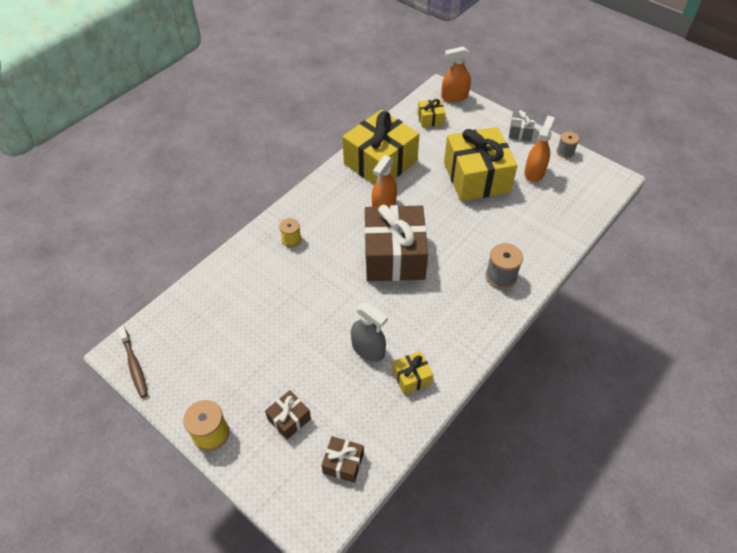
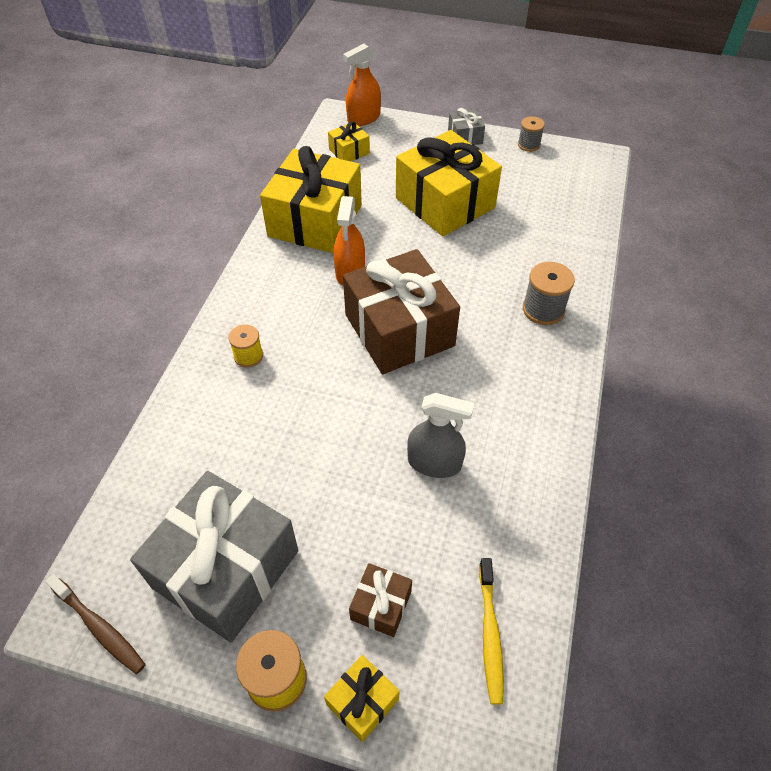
camera: 25 degrees left, 0 degrees up
(214, 361) = (226, 569): none -> grey gift
(343, 463) = (490, 634): brown gift -> yellow toothbrush
(412, 377) = (511, 477): yellow gift -> yellow gift (362, 702)
(534, 172) = (508, 177): orange spray bottle -> none

